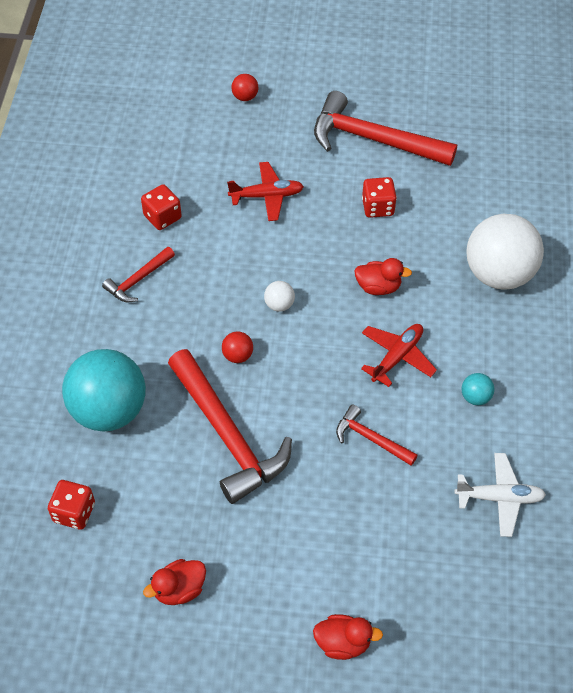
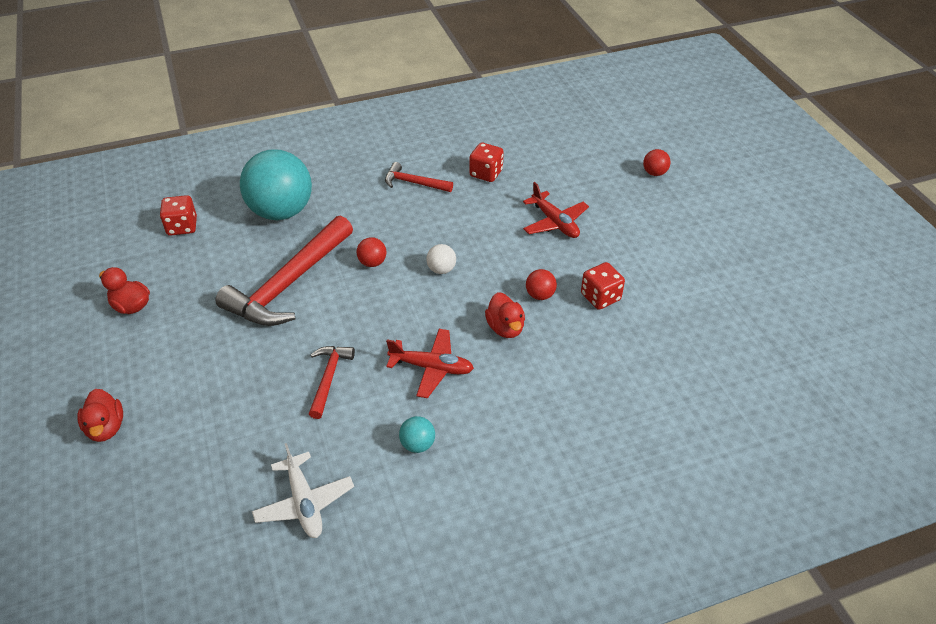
camera: 65 degrees right, 10 degrees down
(352, 246) = (540, 295): none -> red ball
(373, 139) = (681, 268): red hammer -> none
(498, 274) = (587, 416): white ball -> none

